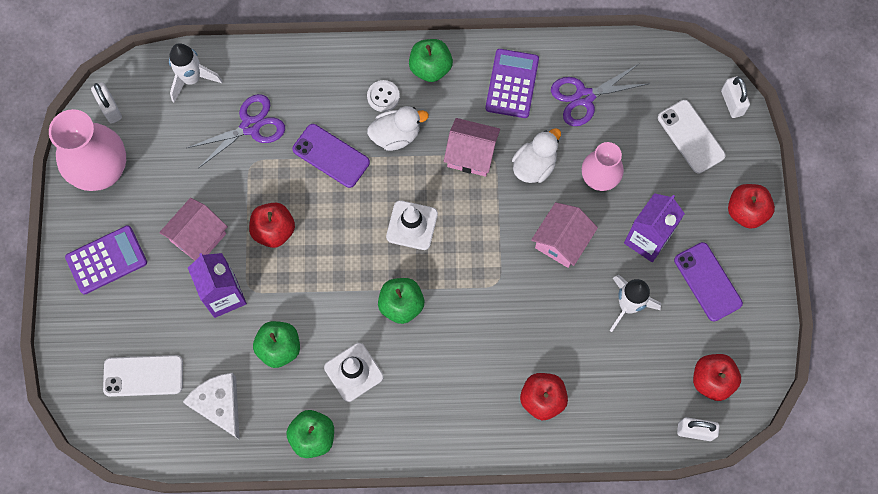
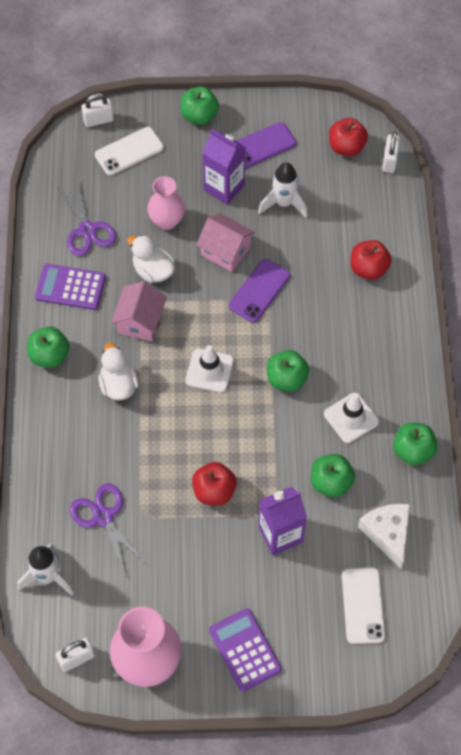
camera: 90 degrees left, 10 degrees down
(198, 237) = (220, 561): pink house -> none
(219, 405) = (387, 533): white cheese -> white cheese turned 105 degrees clockwise
(331, 156) = (138, 442): purple phone -> purple phone (259, 291)
(383, 96) = (77, 396): white button -> none
(746, 211) = (199, 116): red apple -> green apple

